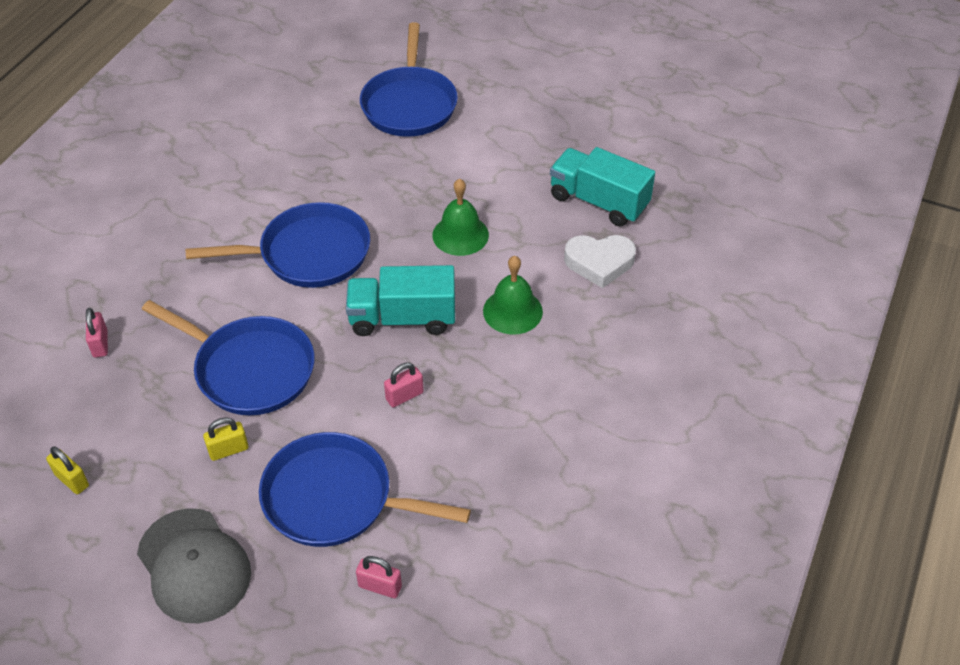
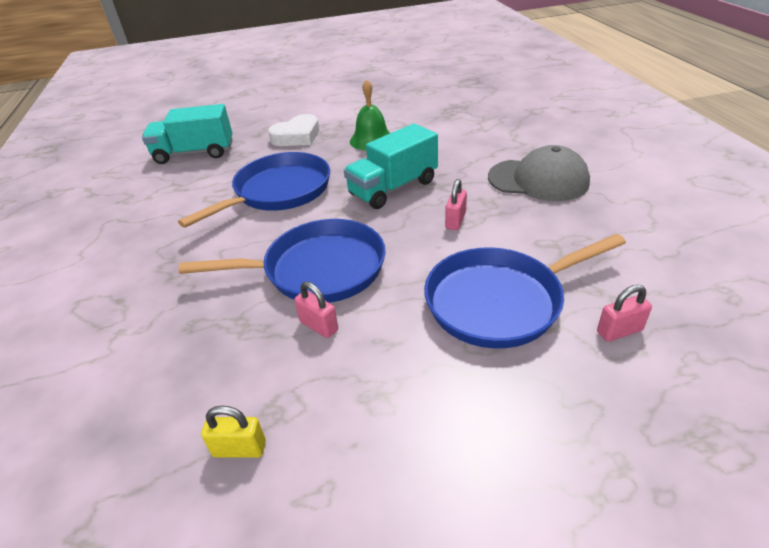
camera: 35 degrees left, 10 degrees down
(100, 344) = (152, 328): pink padlock -> pink padlock (319, 326)
(194, 565) = (457, 429): grey cap -> grey cap (538, 180)
(228, 450) = (370, 326): yellow padlock -> none
(409, 104) = (256, 109): blue pan -> none
(512, 311) = (456, 153): green bell -> none
(598, 202) = (430, 97): turquoise truck -> turquoise truck (194, 153)
(599, 263) = (470, 115): white heart -> white heart (297, 136)

